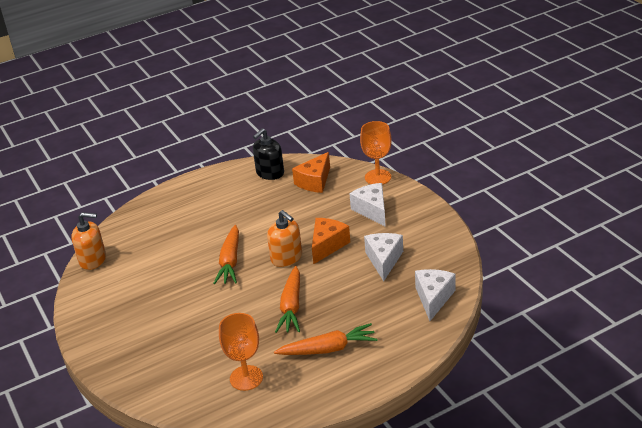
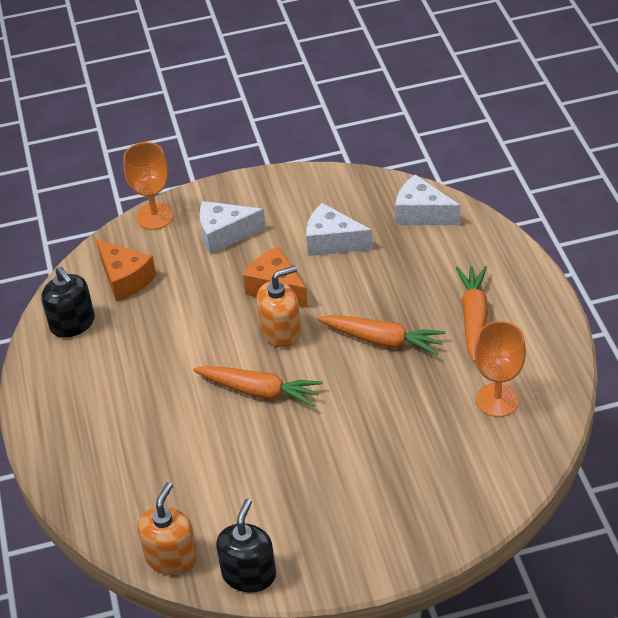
camera: 75 degrees left, 10 degrees up
(81, 293) = (249, 574): none -> black soap dispenser

